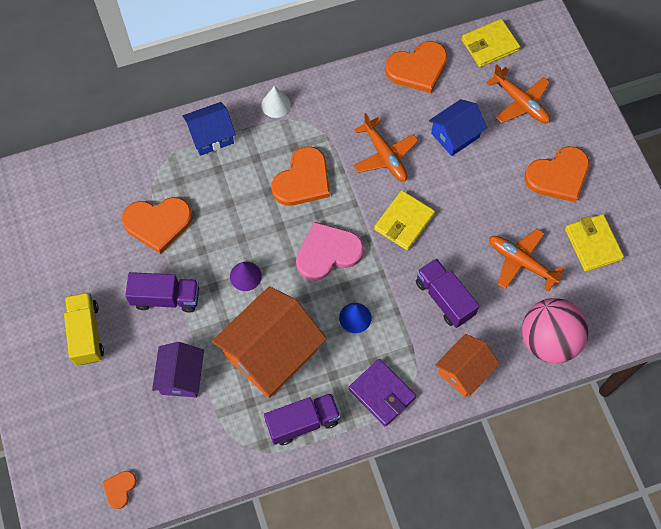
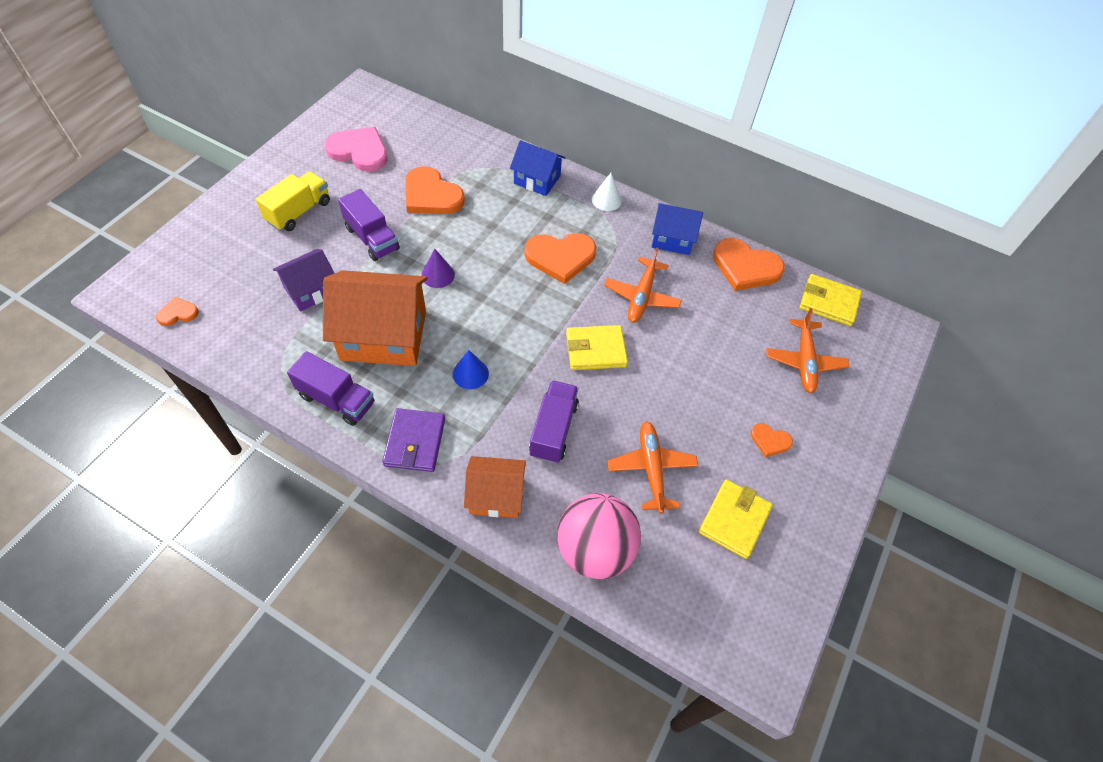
camera: 45 degrees right, 10 degrees down
(327, 252) = (512, 315): pink heart -> pink heart (359, 151)
(455, 135) = (716, 333): blue house -> blue house (672, 239)
(558, 176) = (770, 441): orange heart -> orange heart, size x0.50

